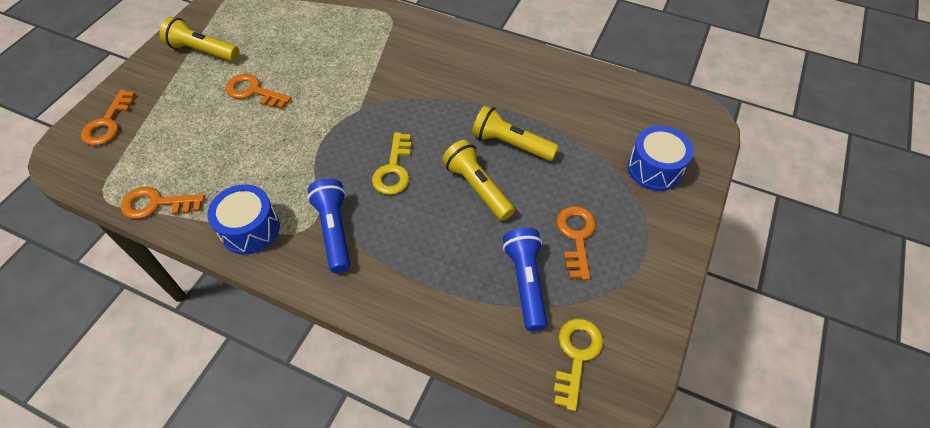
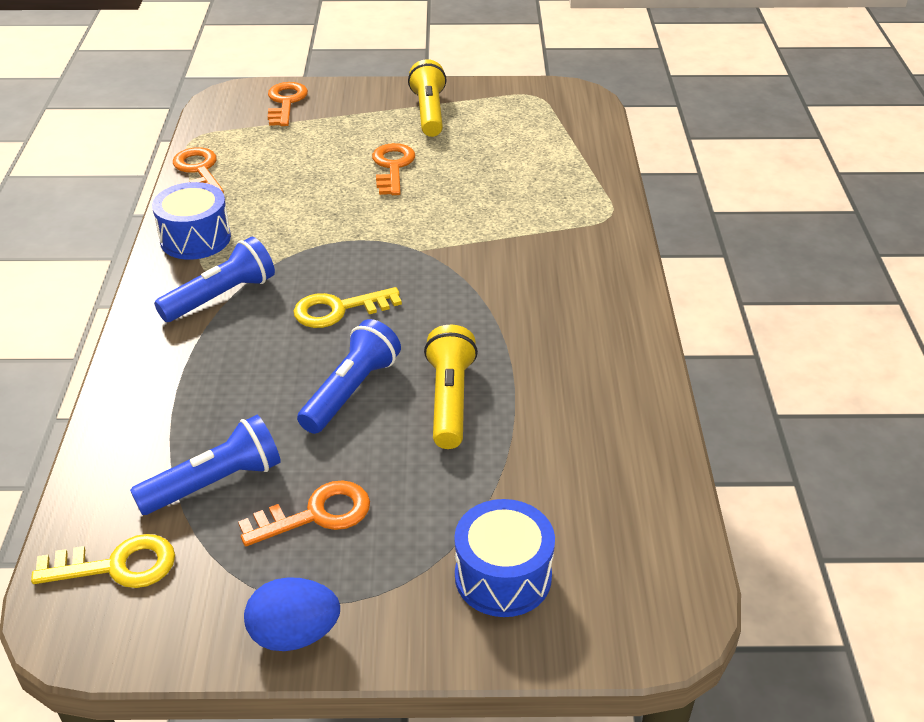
camera: 65 degrees right, 15 degrees down
(108, 123) = (286, 102): orange key -> orange key turned 105 degrees clockwise
(477, 188) = (350, 391): yellow flashlight -> blue flashlight
(664, 273) = (294, 634): none -> blue egg

